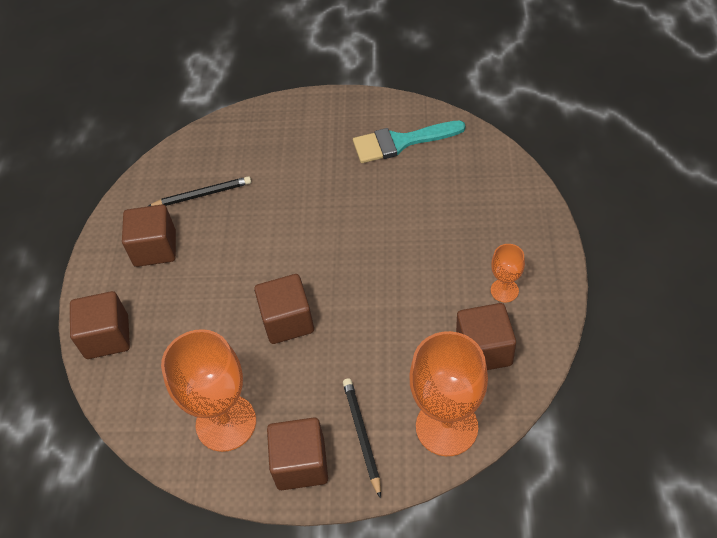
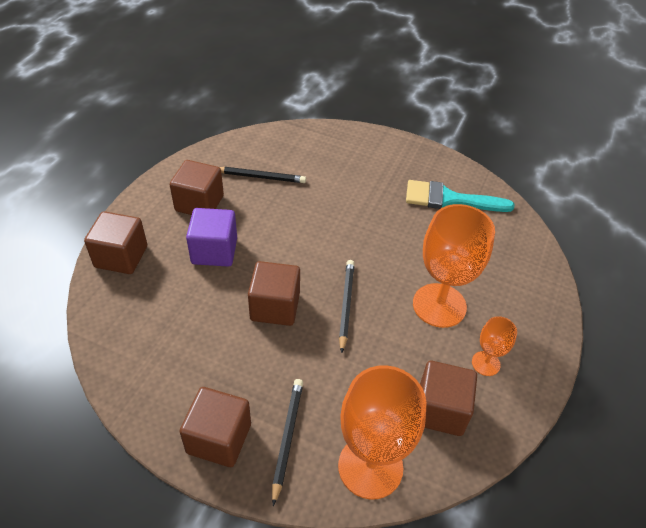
camera: 15 degrees right, 5 degrees down
(198, 291) = (214, 251): none -> purple cube
(226, 423) = (175, 371): orange goblet -> orange goblet (439, 305)
(353, 290) = (346, 305): none -> black pencil

